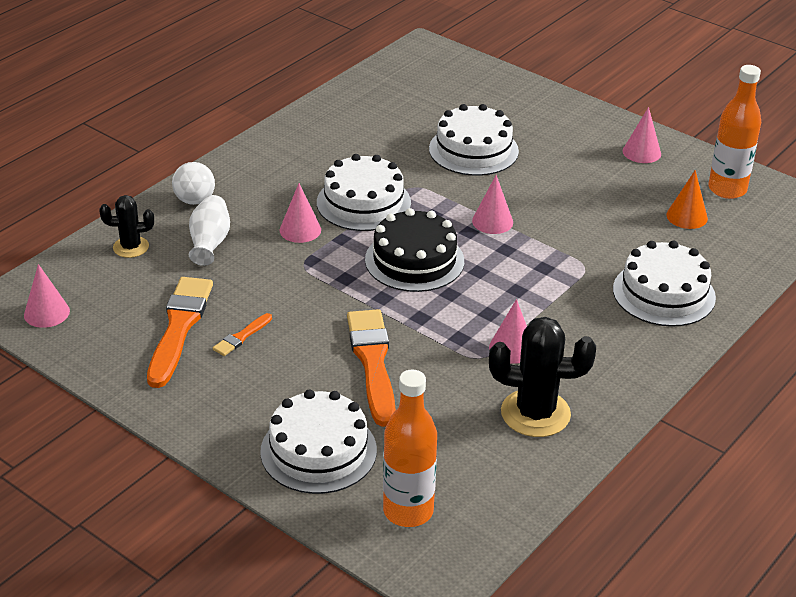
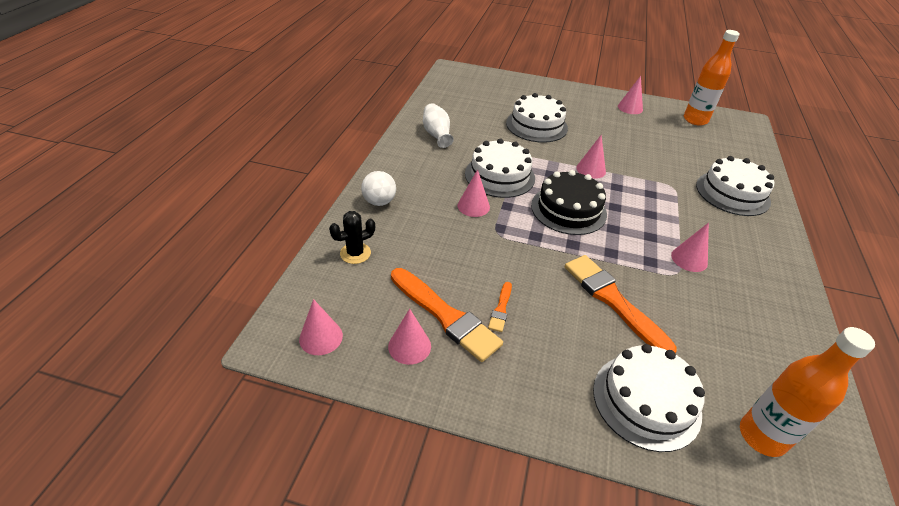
camera: 25 degrees left, 5 degrees up
(124, 343) = (409, 346): none -> pink cone
(179, 327) = (445, 316): orange brush -> orange brush turned 150 degrees clockwise
(209, 243) = (415, 233): white vase -> white vase (437, 135)
(535, 413) = (754, 308): black cactus -> none
(687, 216) = (692, 141): orange cone -> none

